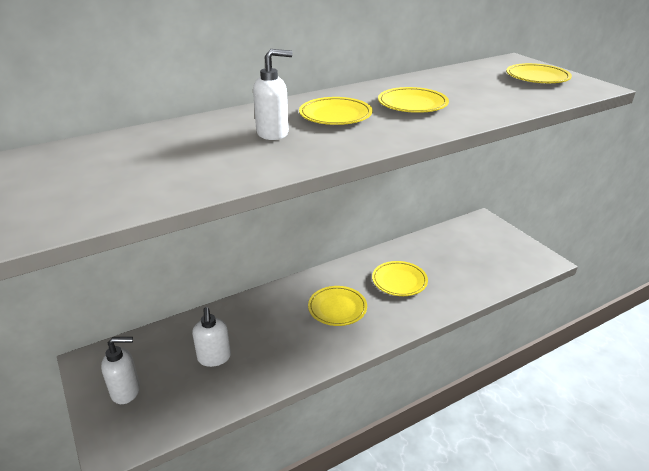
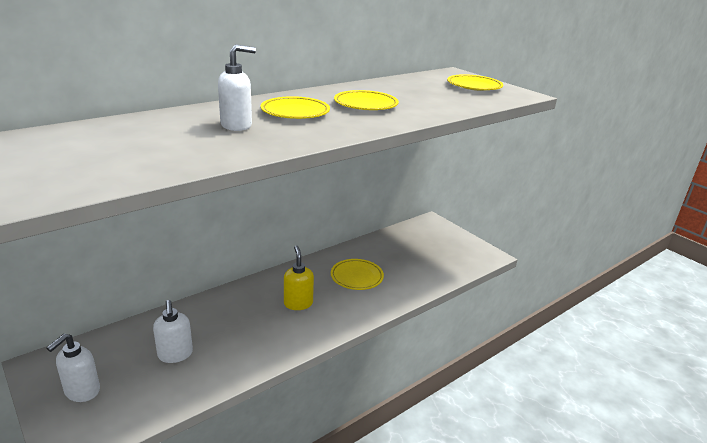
camera: 10 degrees left, 5 degrees down
(126, 391) = (82, 391): white soap dispenser -> white soap dispenser turned 135 degrees clockwise
(337, 308) = (298, 303): yellow plate -> yellow soap dispenser

